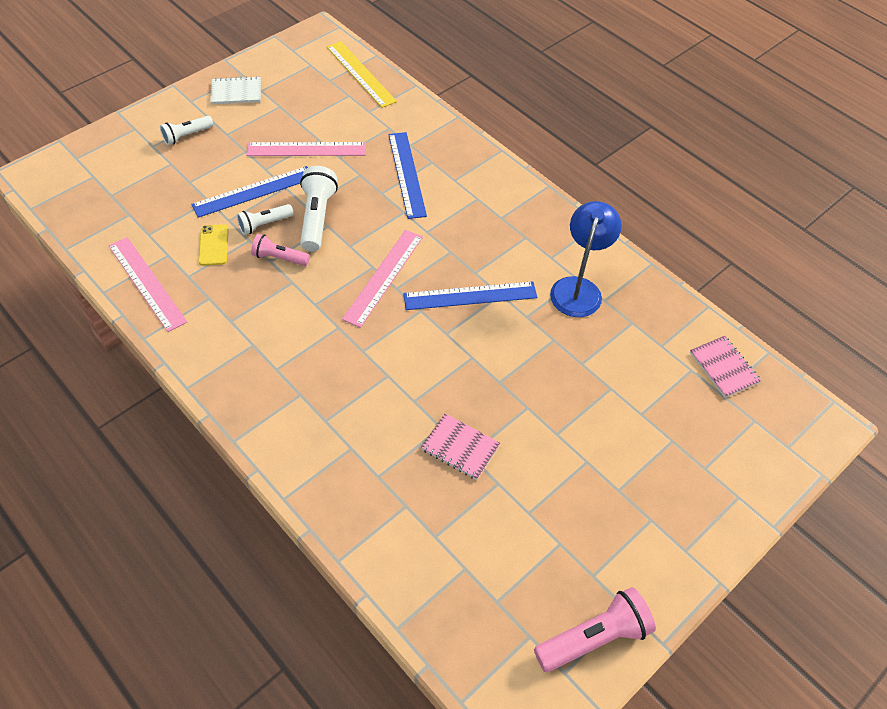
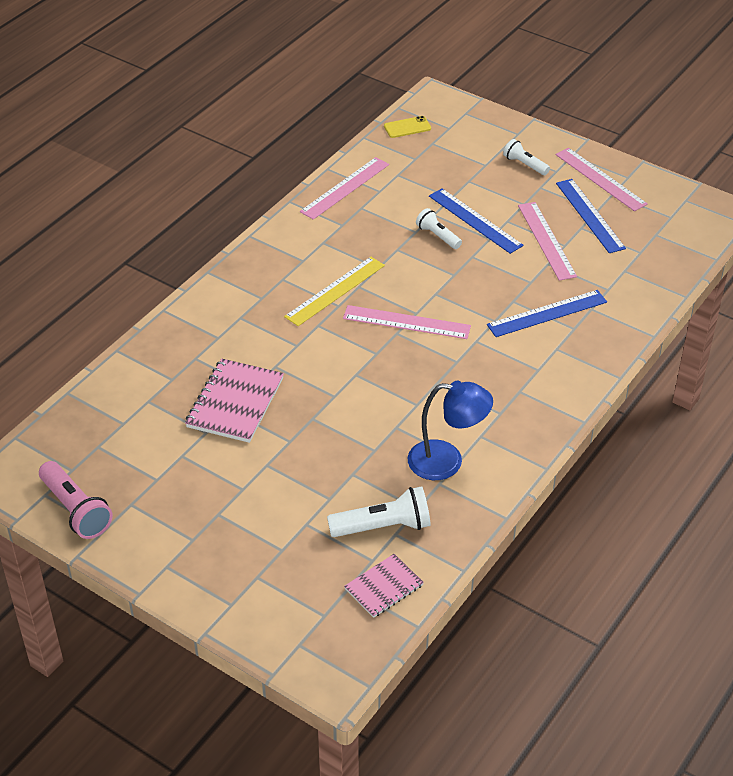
camera: 80 degrees right, 10 degrees down
(213, 245) = (401, 213): yellow phone -> yellow phone (407, 127)
(236, 92) = (600, 179): white notebook -> pink ruler
(279, 258) = (402, 254): pink flashlight -> none
(317, 217) = (461, 266): white flashlight -> white flashlight (383, 526)
(360, 74) = (678, 254): yellow ruler -> yellow ruler (335, 291)
(460, 447) = (235, 403): pink notebook -> pink notebook, size x1.63
(470, 296) = (406, 383): blue ruler -> blue ruler (590, 215)

